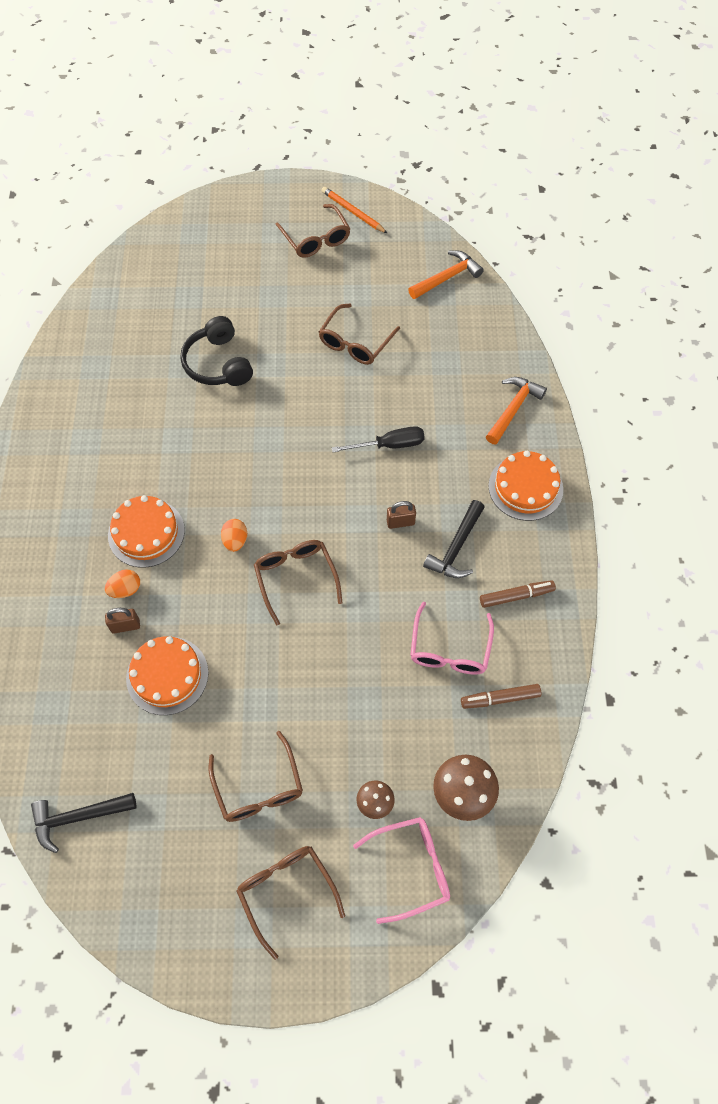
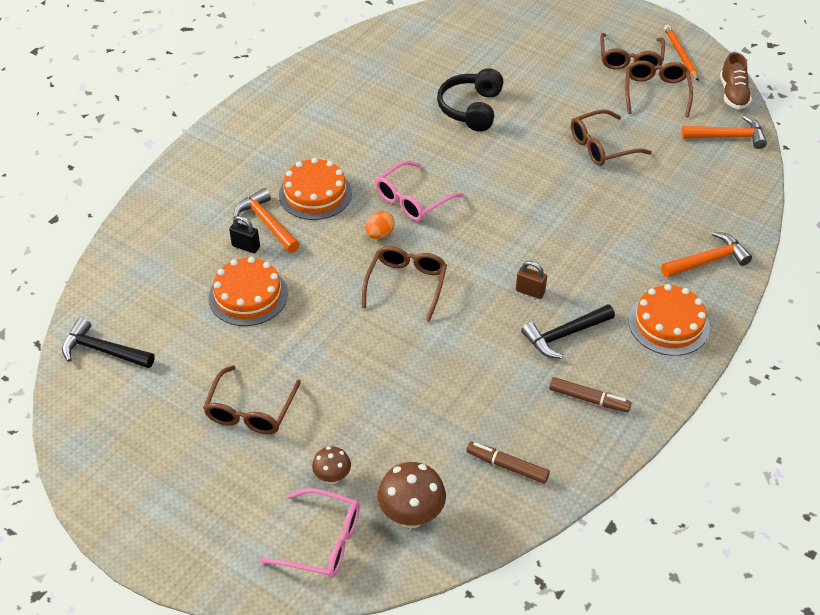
camera: 35 degrees right, 15 degrees down
(125, 589) = (267, 223): orange egg -> orange hammer
(125, 626) = (246, 246): brown padlock -> black padlock
(286, 892) = (209, 494): brown glasses -> brown glasses (656, 92)
(389, 445) = (568, 232): black screwdriver -> none
(422, 232) = (733, 94): none -> brown shoe
(449, 649) = (493, 405): pink glasses -> pink glasses (412, 200)

